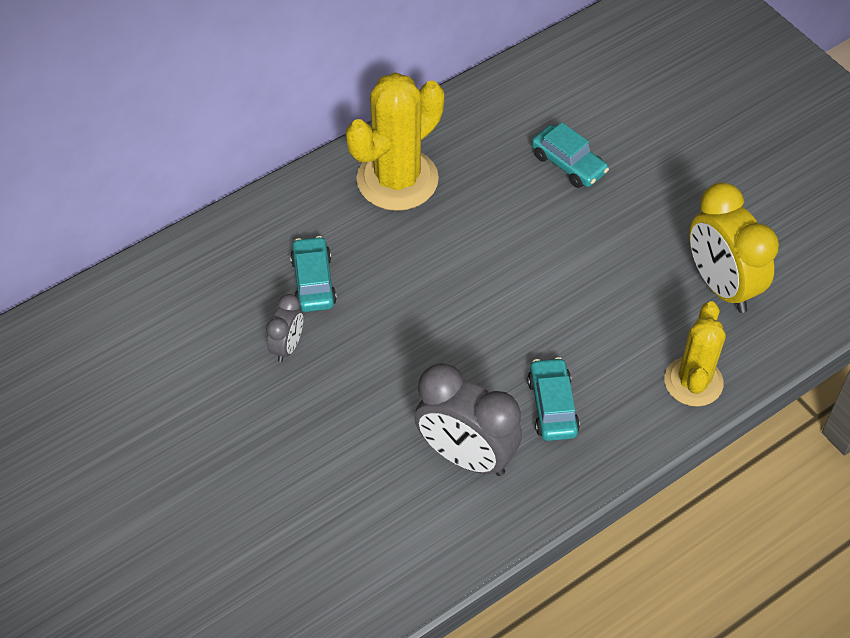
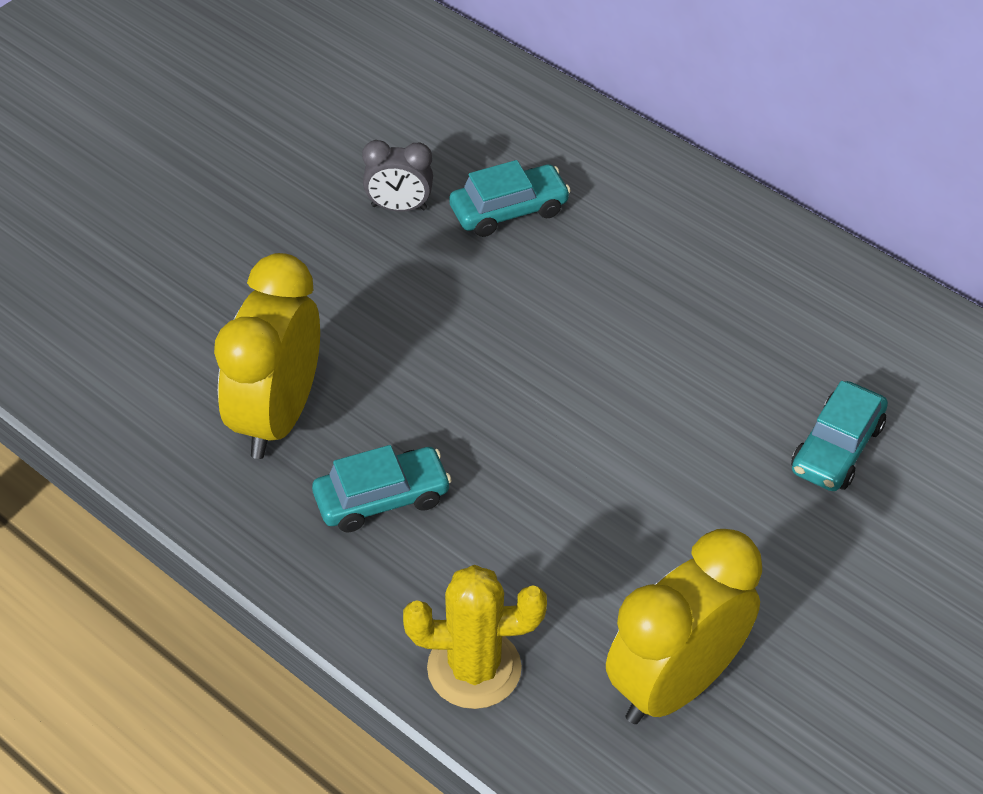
camera: 75 degrees right, 5 degrees down
(397, 179) = (716, 259): yellow cactus -> none
(466, 456) = (277, 416): grey clock -> yellow clock

